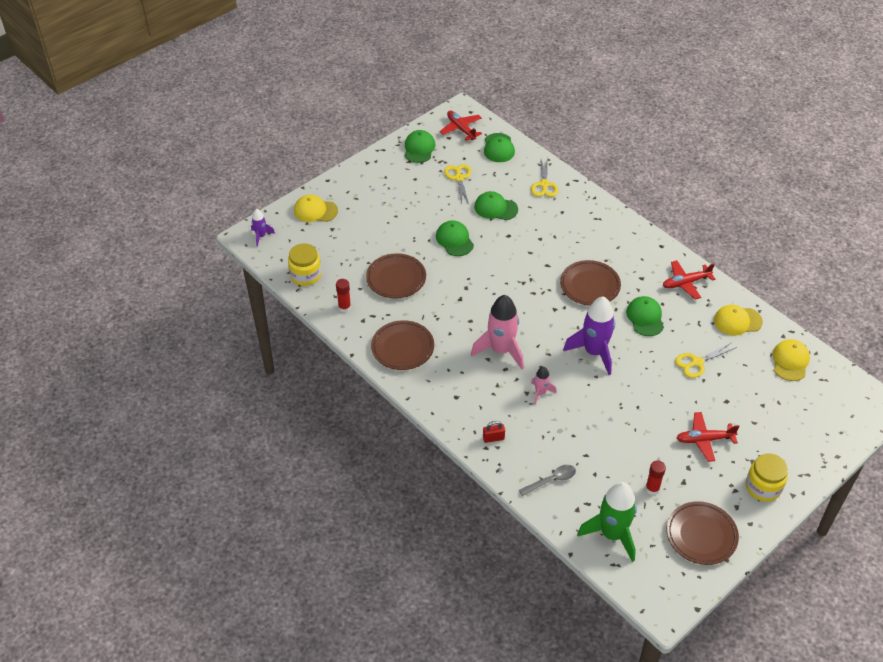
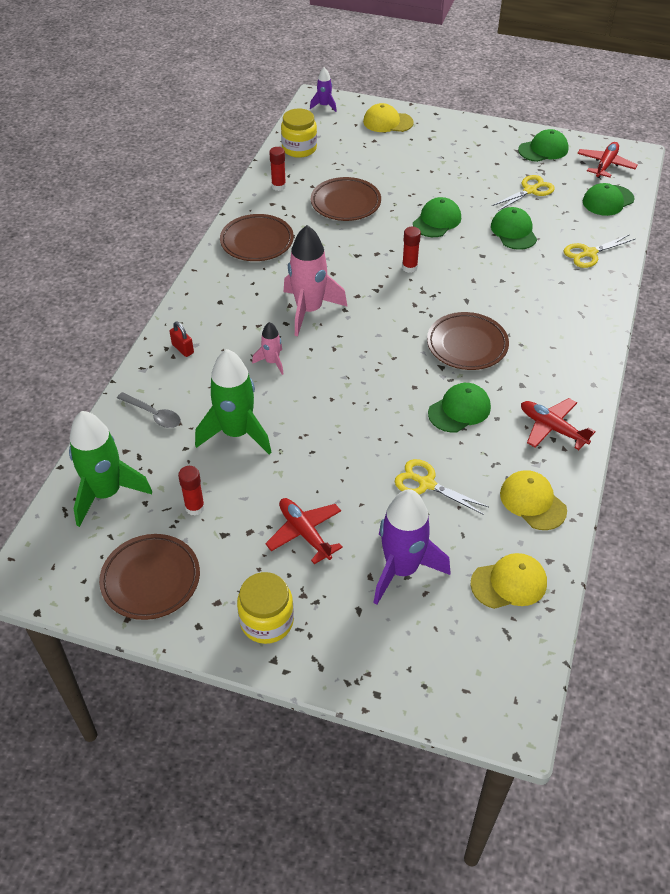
camera: 60 degrees right, 0 degrees up
(315, 211) = (387, 122): yellow cap -> yellow cap turned 60 degrees counterclockwise
(494, 277) = (409, 267): none -> red glue stick
(594, 352) = (367, 384): purple rocket -> purple rocket (402, 569)
(597, 440) = (236, 433): none -> green rocket

